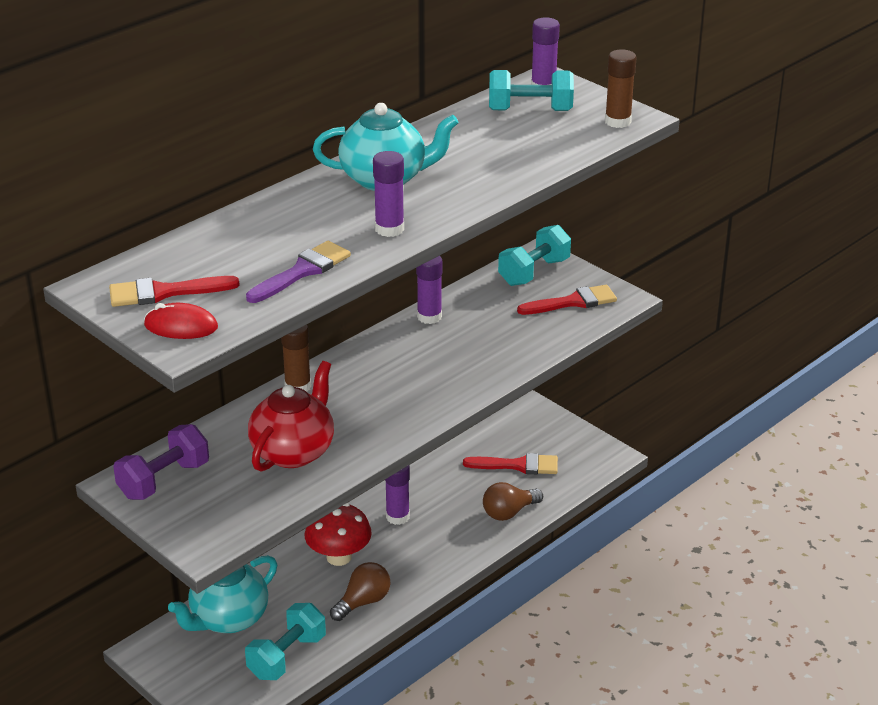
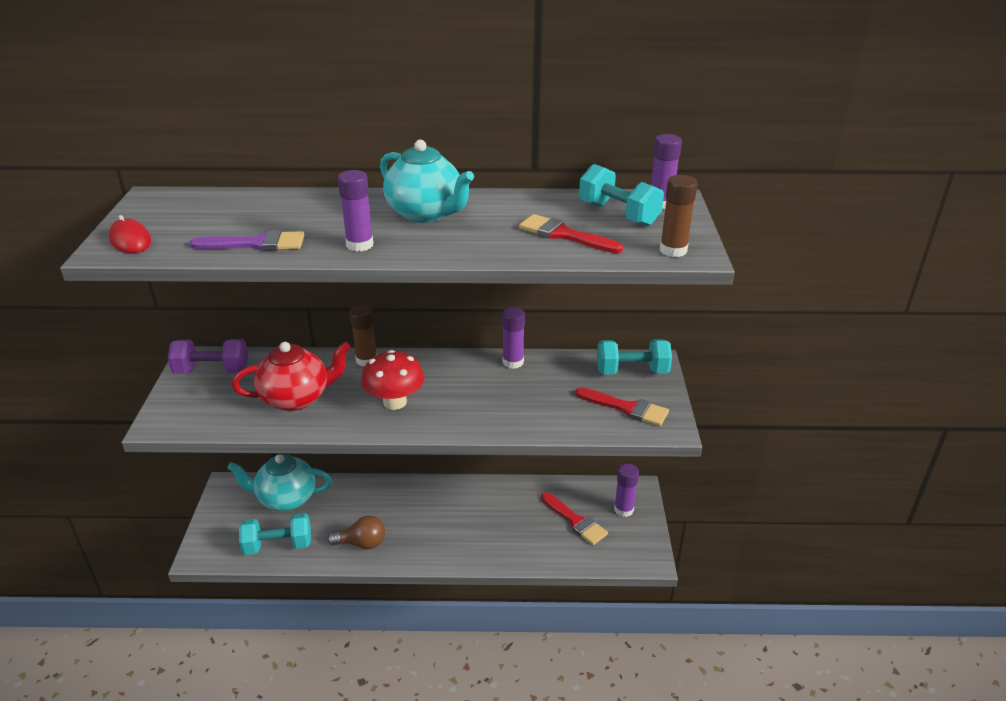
camera: 45 degrees right, 0 degrees up
(164, 292) = (169, 217): red brush -> red brush (564, 235)
(339, 557) = (390, 504): red mushroom -> red mushroom (395, 402)
(397, 517) = (456, 503): purple glue stick -> purple glue stick (623, 509)
(509, 512) = (525, 549): brown light bulb -> none

